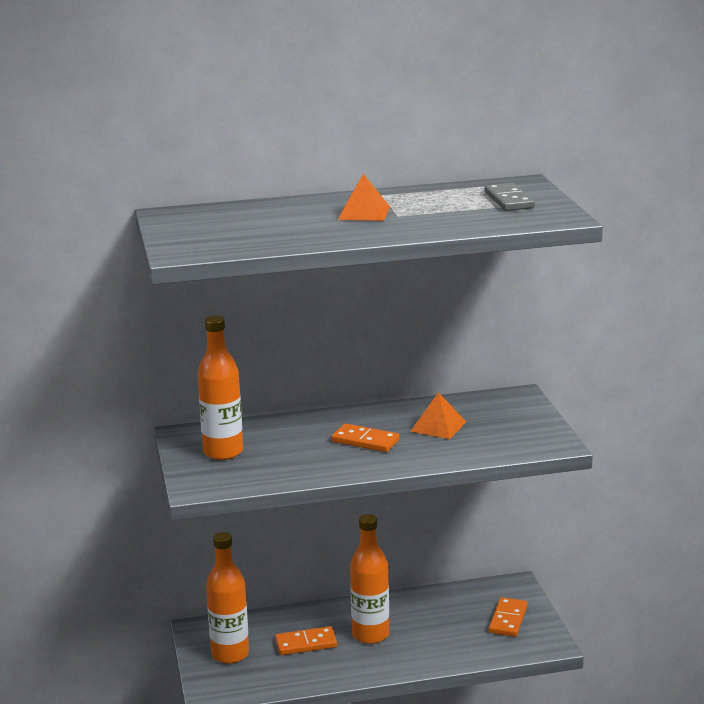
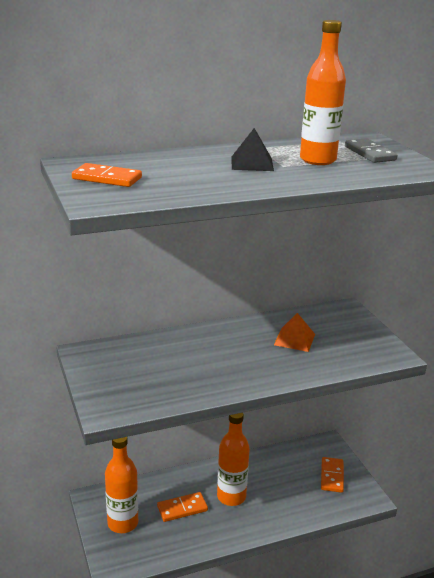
camera: 10 degrees left, 5 degrees up
(223, 452) = (122, 371): orange bottle -> orange bottle (317, 160)
(364, 213) = (252, 163): orange pyramid -> black pyramid
(365, 441) = (240, 356): orange domino -> orange domino (107, 178)

